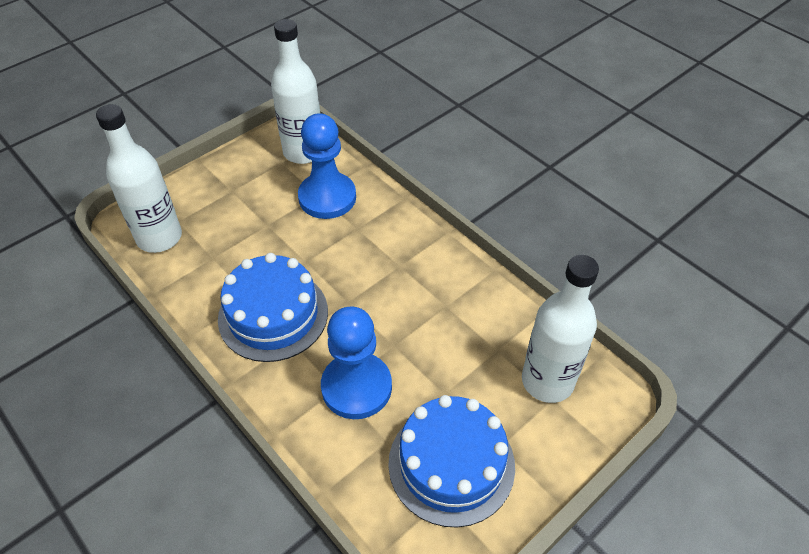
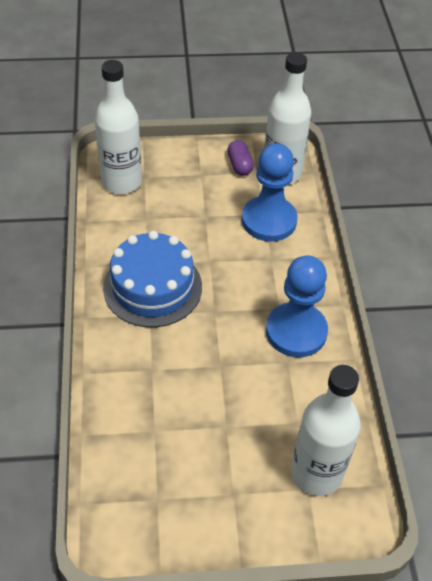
camera: 35 degrees right, 0 degrees up
(260, 164) = (239, 165): none -> purple capsule
(356, 387) = (166, 378): blue pawn -> blue pawn (296, 331)
(451, 464) = (185, 480): blue cake -> none

